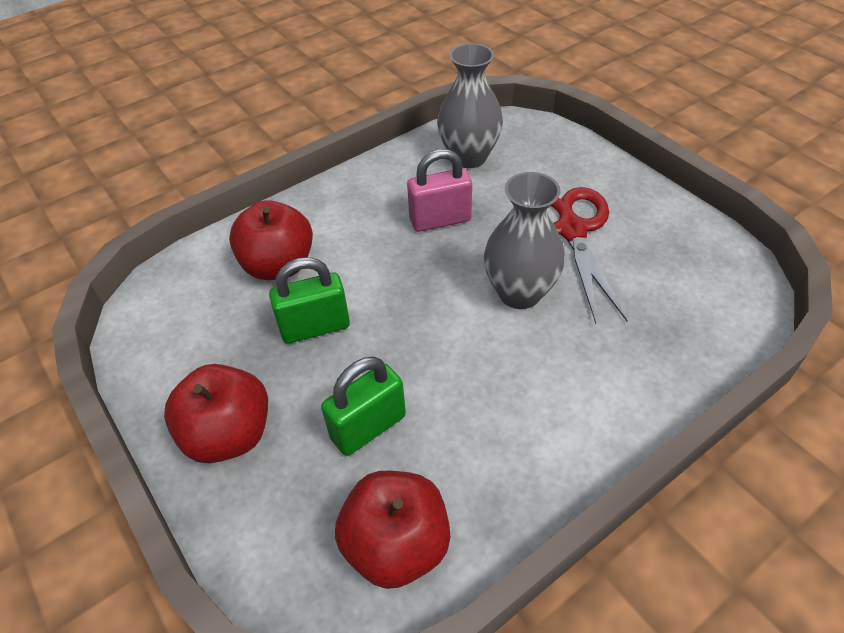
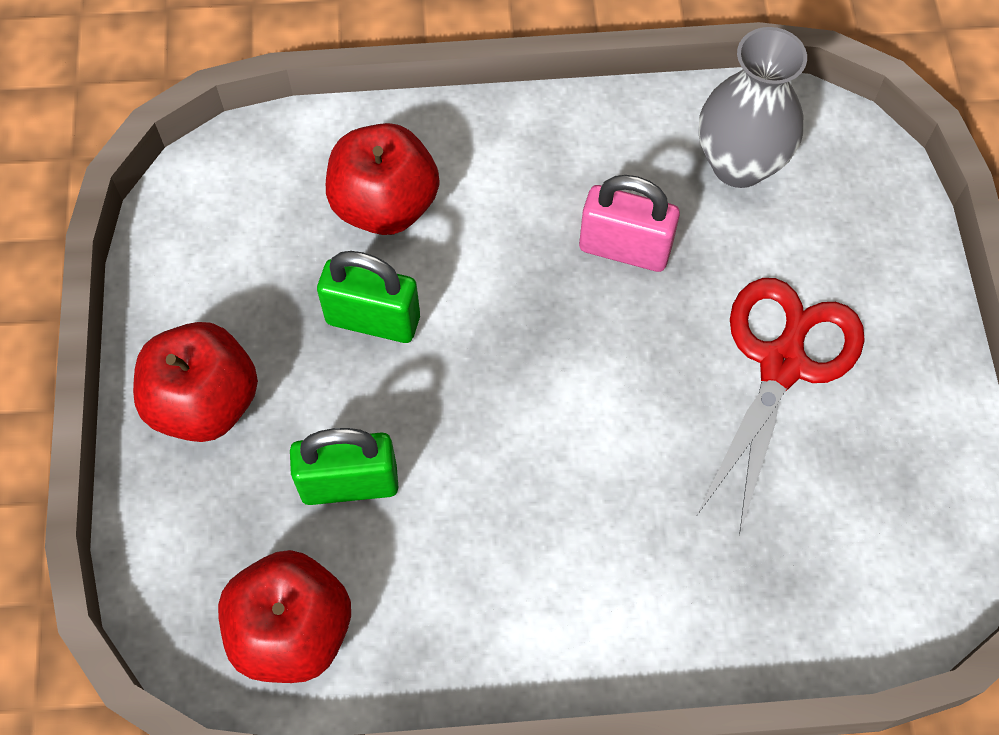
camera: 30 degrees right, 15 degrees up
(519, 293) = (642, 416): grey vase -> none

